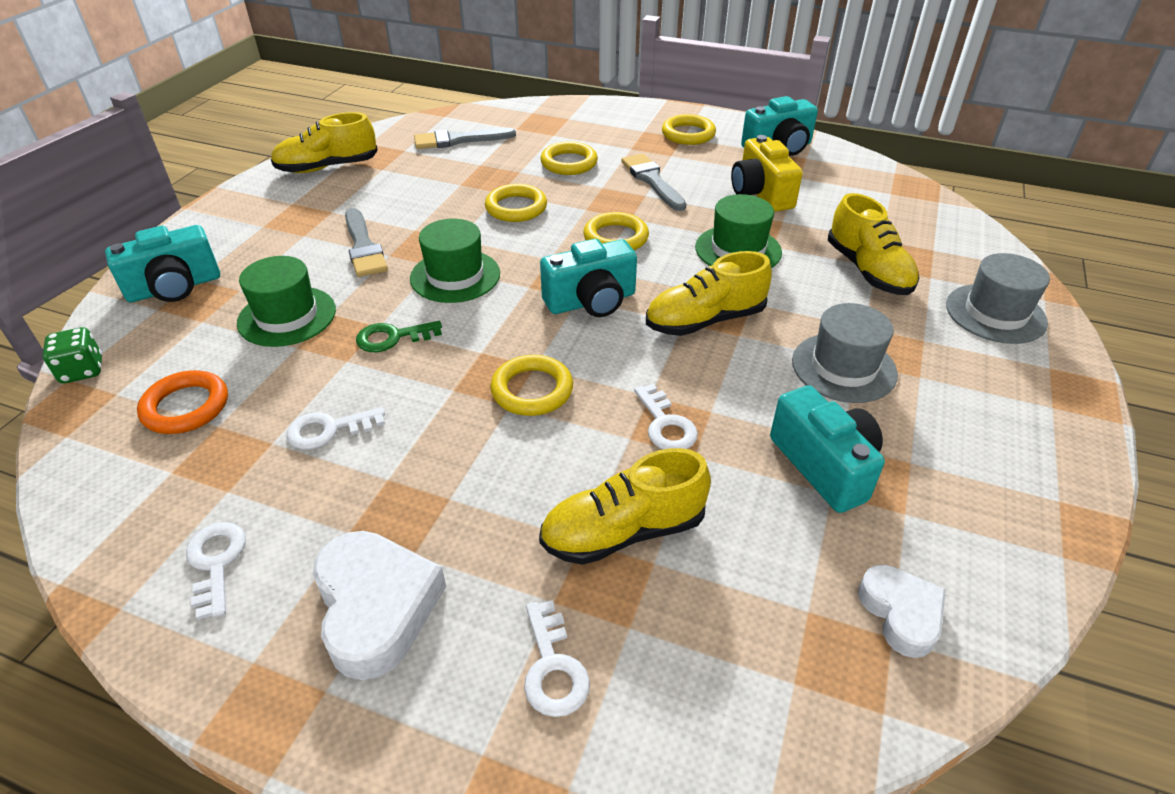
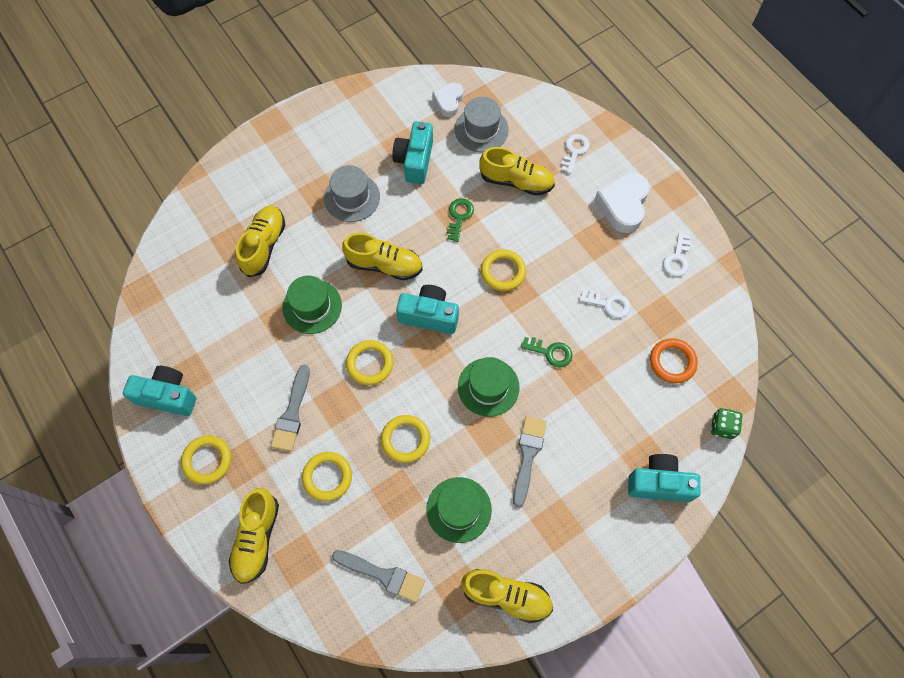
camera: 145 degrees left, 25 degrees up
(287, 316) = (600, 408): green hat -> green hat (459, 509)
(590, 120) = (257, 538): none -> yellow shoe
(666, 425) = (459, 216): white key -> green key
(761, 194) = (240, 350): yellow camera -> none
(995, 313) = (243, 181): grey hat -> grey hat (481, 129)

